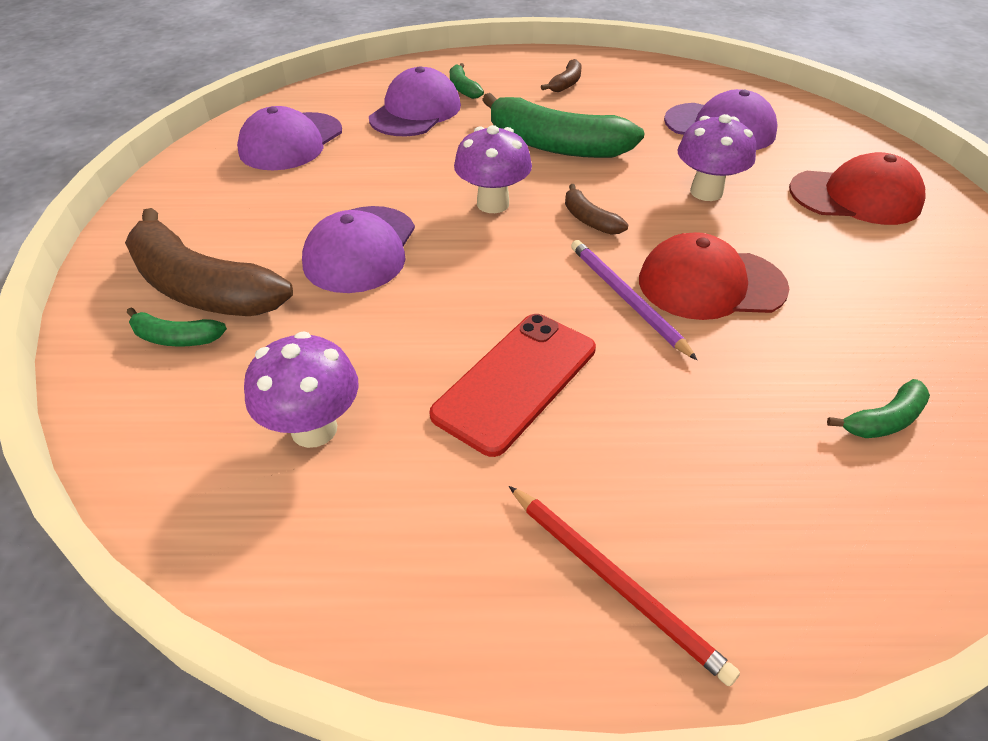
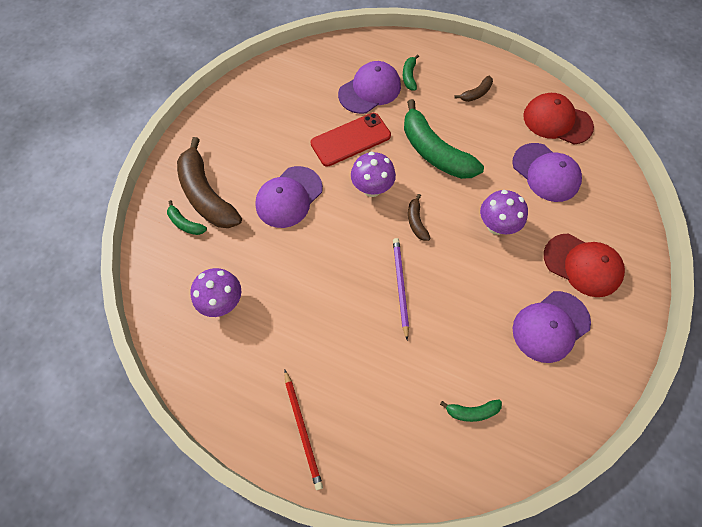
camera: 25 degrees right, 20 degrees up
(291, 142) = (289, 94): purple cap -> purple cap (550, 326)
(516, 381) = (319, 314): red phone -> red phone (350, 139)
(710, 284) = (450, 294): red cap -> red cap (557, 121)

